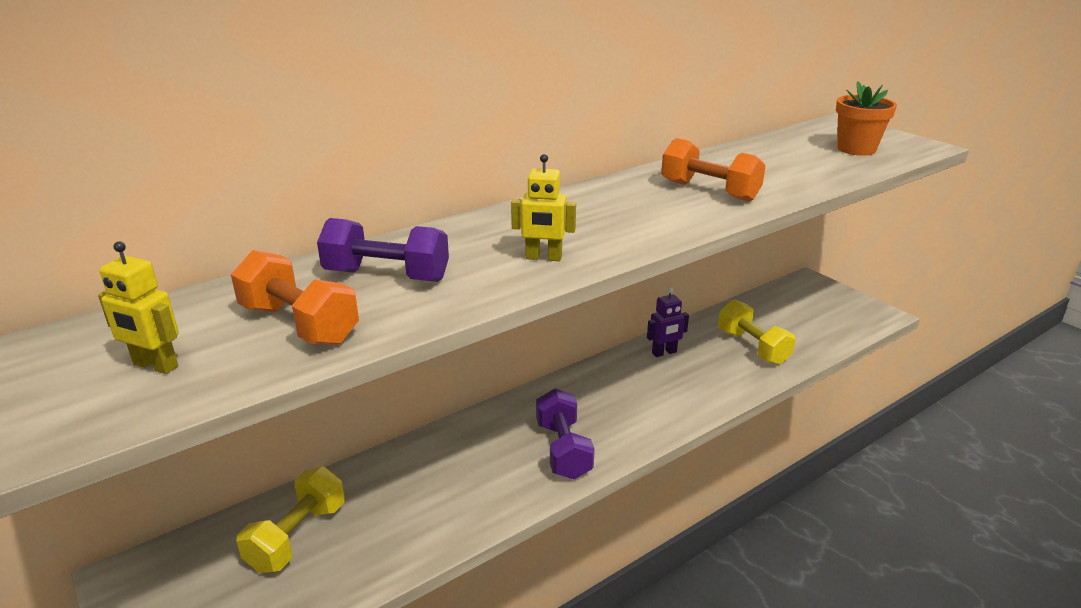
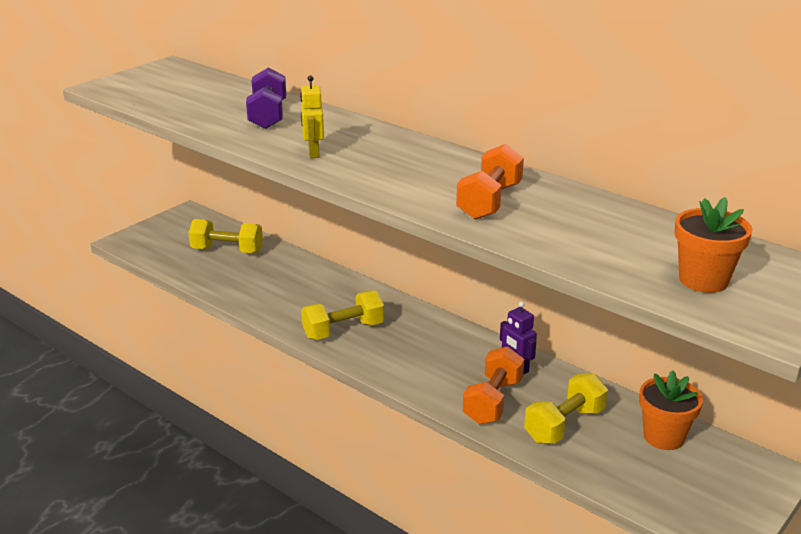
camera: 75 degrees right, 0 degrees up
(155, 366) = (157, 89): yellow robot -> none
(299, 324) = (203, 107): orange dumbbell -> orange dumbbell (493, 401)
(563, 450) = (343, 330): purple dumbbell -> yellow dumbbell
(769, 309) = (663, 437): none -> orange flower pot

